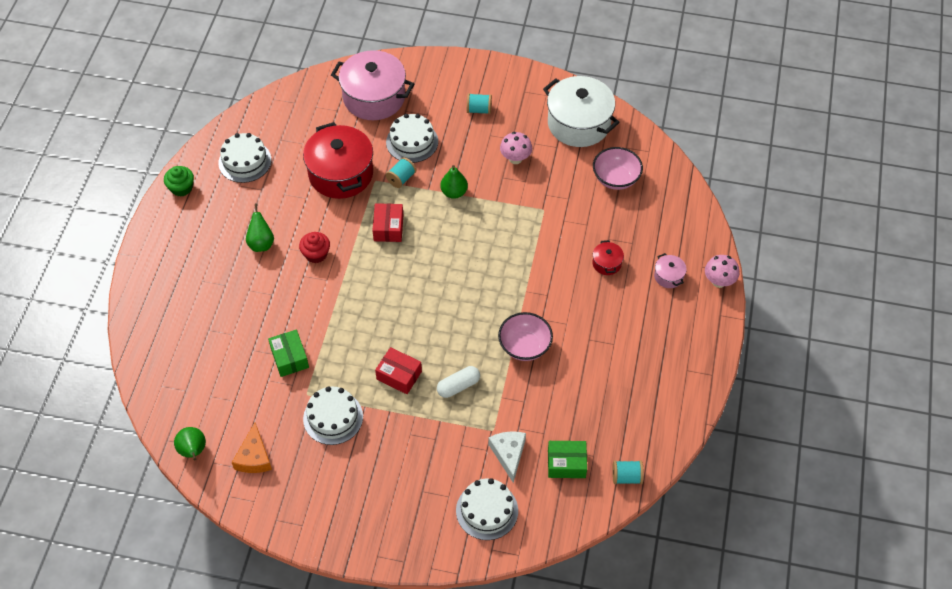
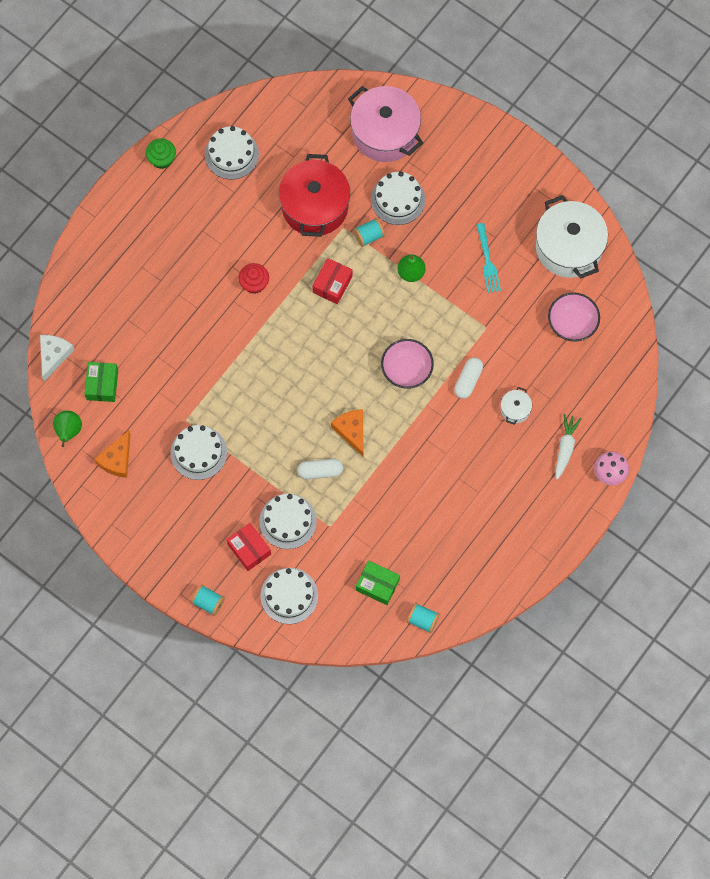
camera: 25 degrees right, 15 degrees up
(261, 243) = (210, 250): green pear -> none
(289, 358) = (186, 378): green box -> green box (102, 385)
(399, 375) = (273, 438): red box -> red box (249, 549)
(450, 443) = (288, 521): none -> white cake
(469, 340) = (351, 431): none -> orange cheese
(479, 110) = (479, 190): turquoise spool -> turquoise spool (208, 602)
(508, 454) = (332, 554): white cheese -> white cheese (54, 355)
(515, 158) = (487, 260): pink mushroom -> turquoise fork
(524, 346) = (397, 459): pink bowl -> pink bowl (406, 370)
(552, 257) = (468, 380): none -> white capsule
(607, 263) = (515, 409): red pot -> white pot
(668, 276) = (565, 448): pink pot -> white carrot

